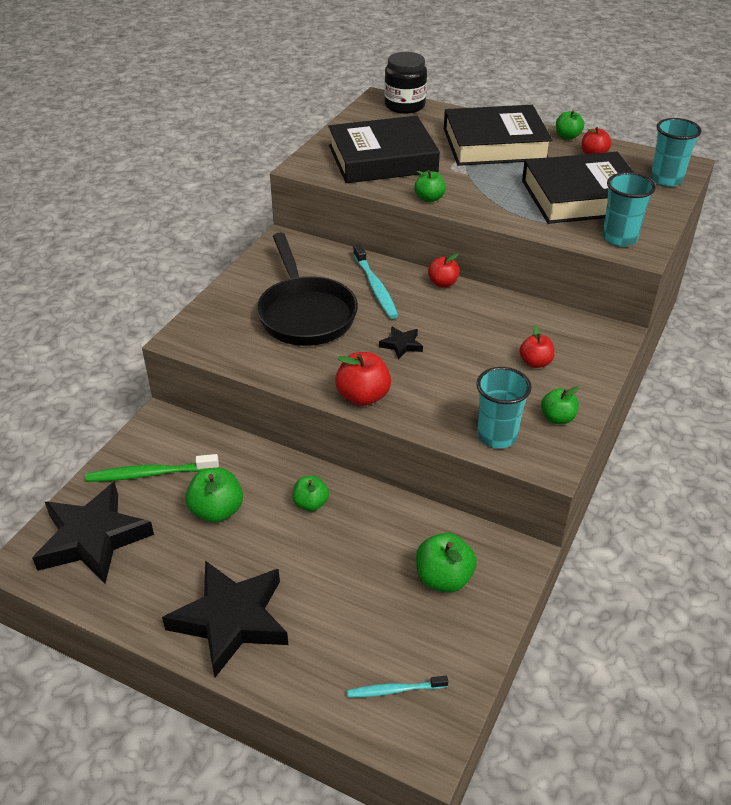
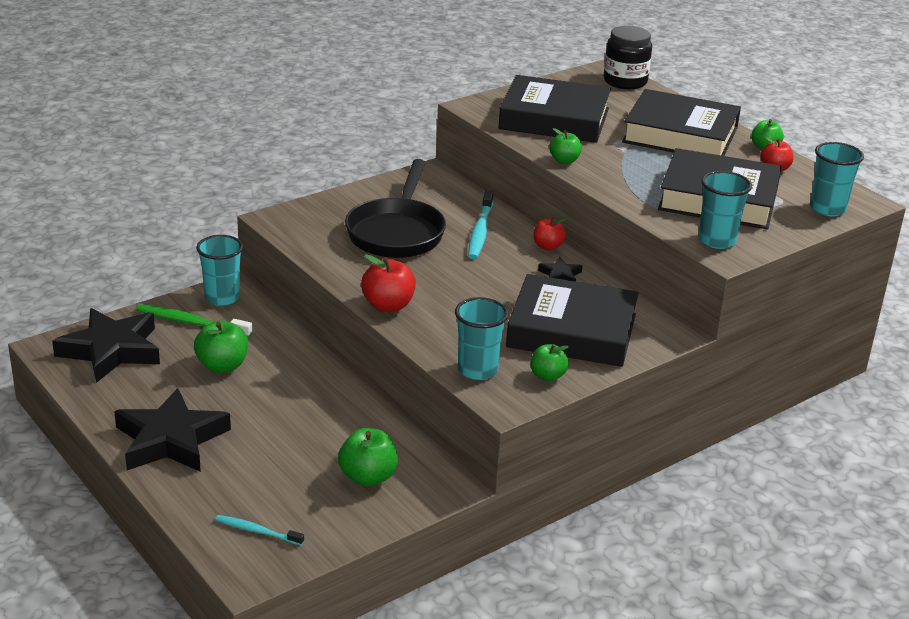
camera: 25 degrees right, 10 degrees down
(159, 434) = (222, 298): none -> turquoise cup
(310, 504) = (303, 387): green apple -> none
(401, 345) = (460, 280): black star -> black star (560, 275)
(535, 362) = (572, 331): red apple -> black book

